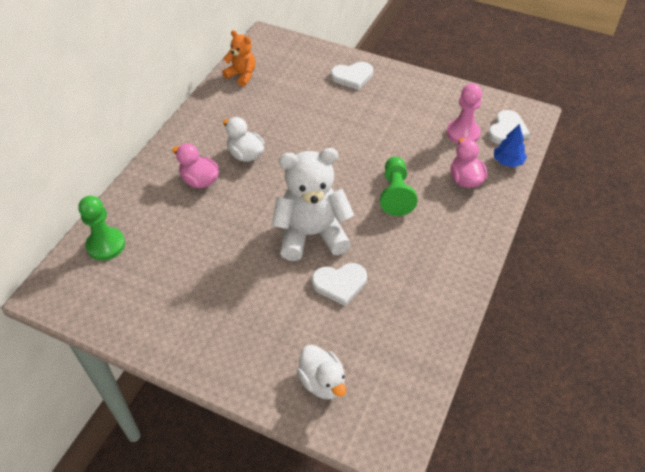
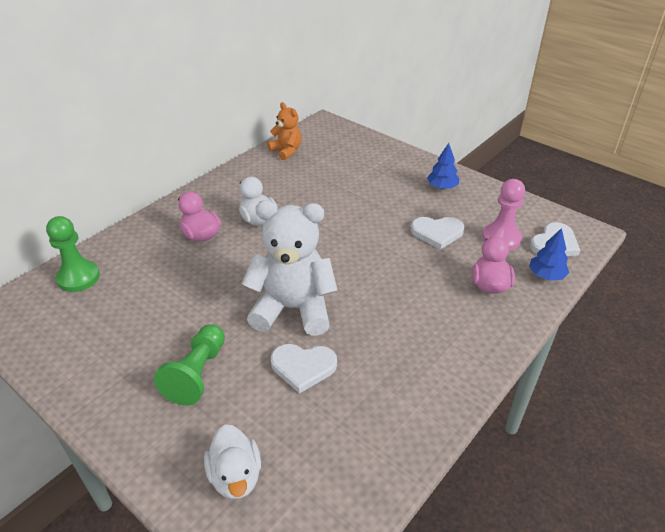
camera: 15 degrees right, 10 degrees down
(352, 76) = (398, 168): white heart -> white heart (437, 233)
(395, 194) = (403, 285): green pawn -> green pawn (197, 373)
(398, 90) = (442, 187): none -> blue tree

